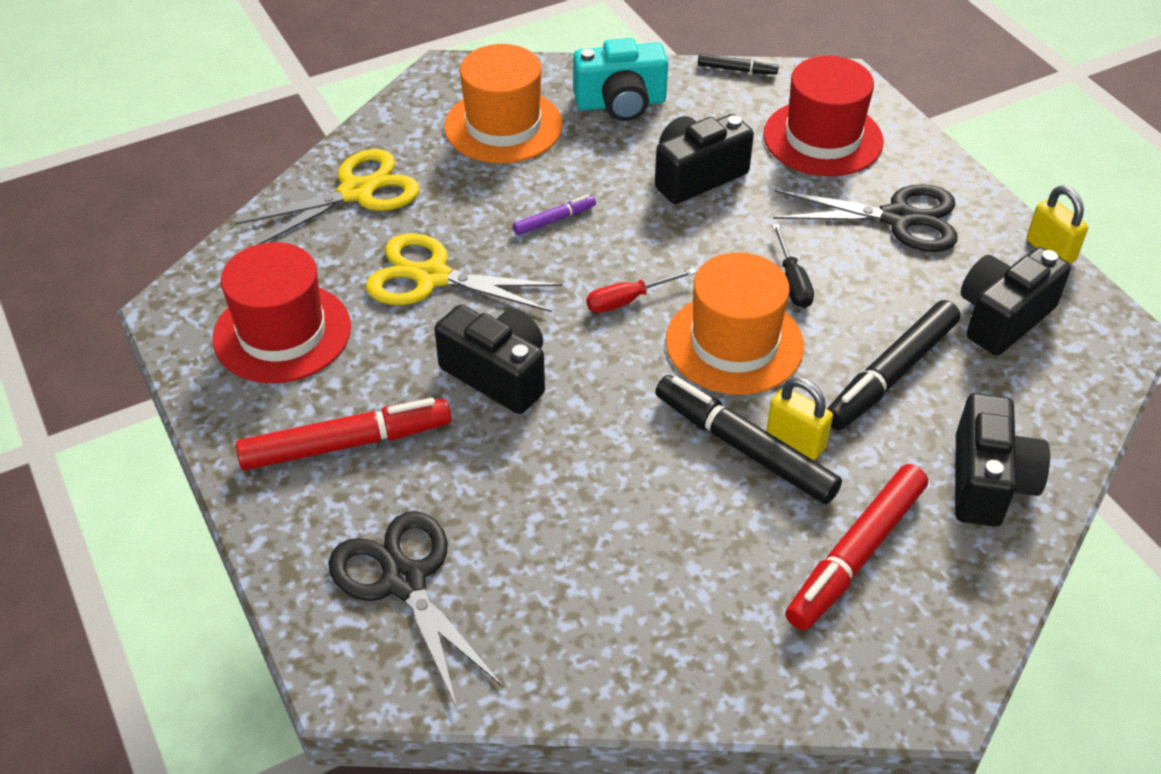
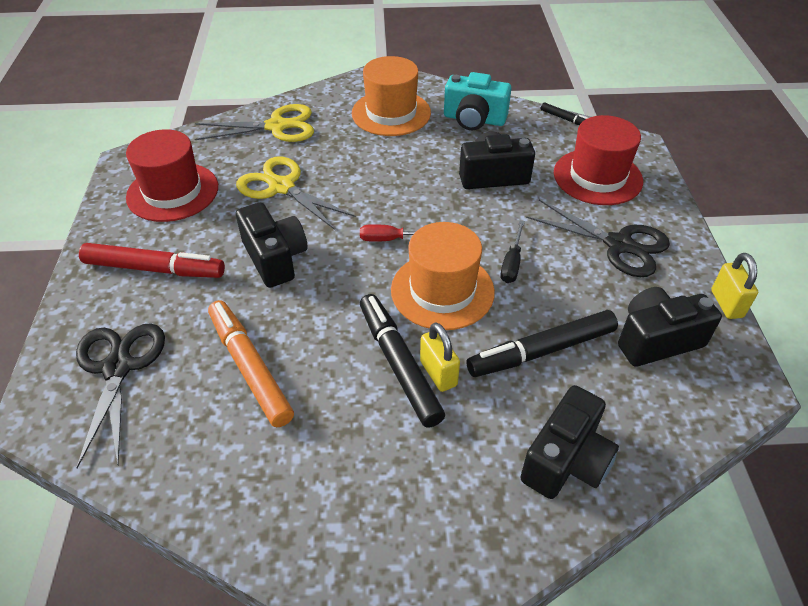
camera: 25 degrees right, 0 degrees up
(554, 220) = (381, 176): purple marker -> none
(571, 518) = (250, 368): none -> orange marker
(856, 555) = (425, 475): red marker -> none

